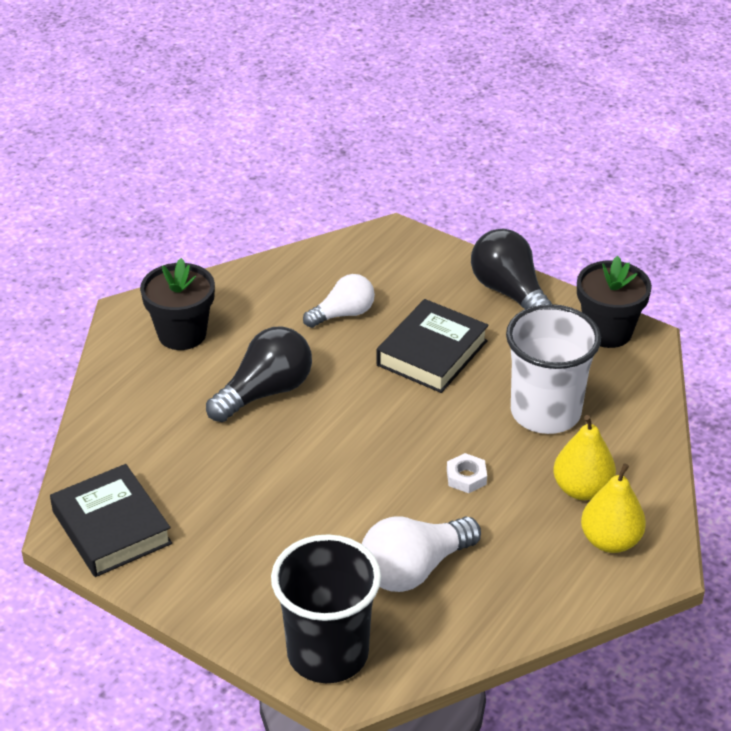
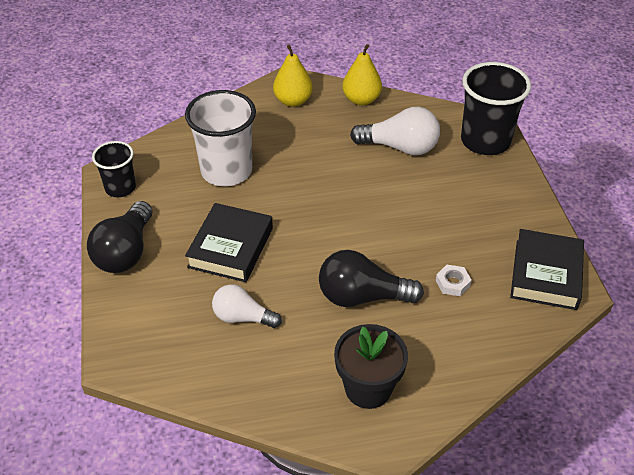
camera: 135 degrees left, 5 degrees up
(432, 353) = (230, 247): black book -> black book turned 60 degrees counterclockwise
(466, 477) = (315, 169): white nut -> white nut (452, 283)
(582, 489) = (270, 127): yellow pear -> yellow pear (361, 100)
(607, 332) = (120, 188): black flower pot -> black cup

